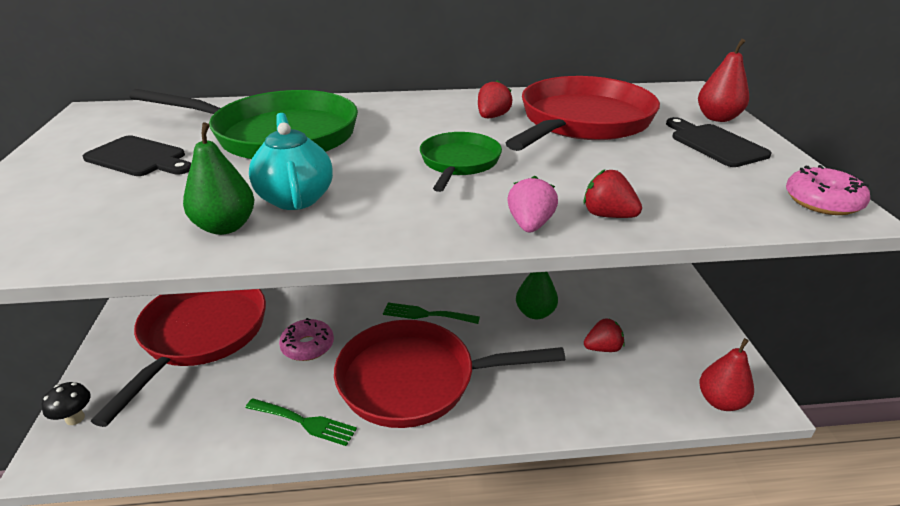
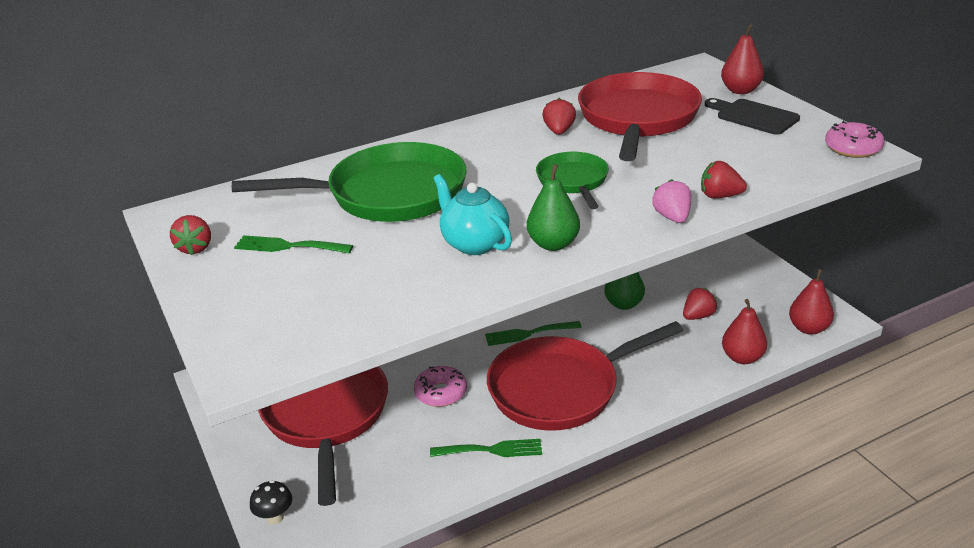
camera: 20 degrees left, 0 degrees up
(72, 141) = (195, 248): none -> red strawberry
(139, 158) = (288, 246): black cutting board -> green fork
(225, 227) = (447, 280): green pear -> green pear (553, 244)
(624, 410) = (742, 358): none -> red pear

